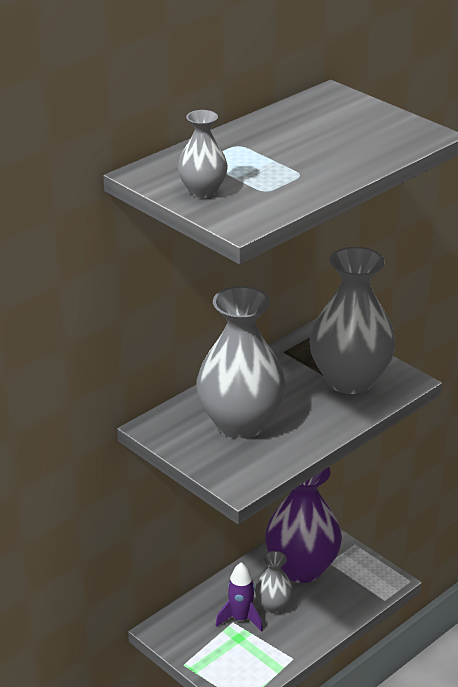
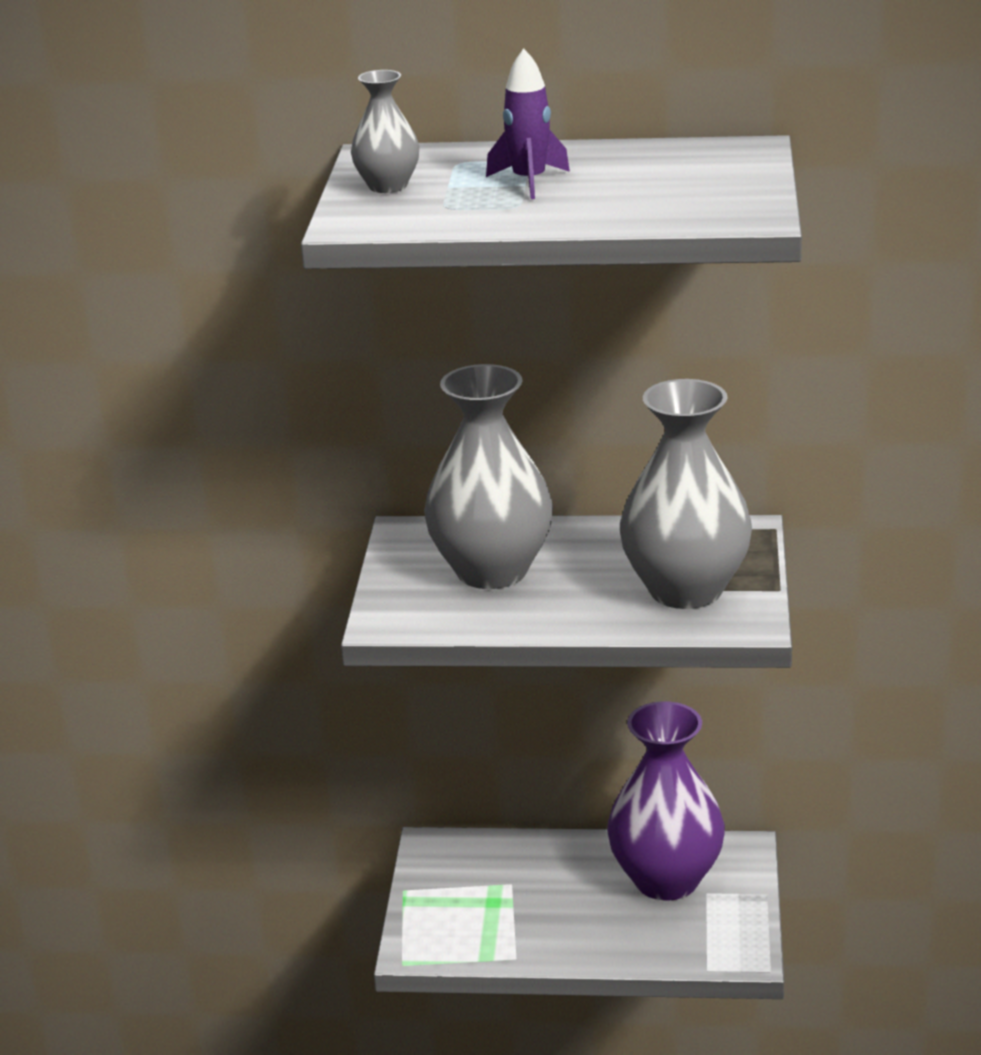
camera: 50 degrees right, 5 degrees down
(240, 619) = (523, 886): purple rocket -> purple rocket (529, 182)
(273, 605) = (576, 895): grey vase -> none

